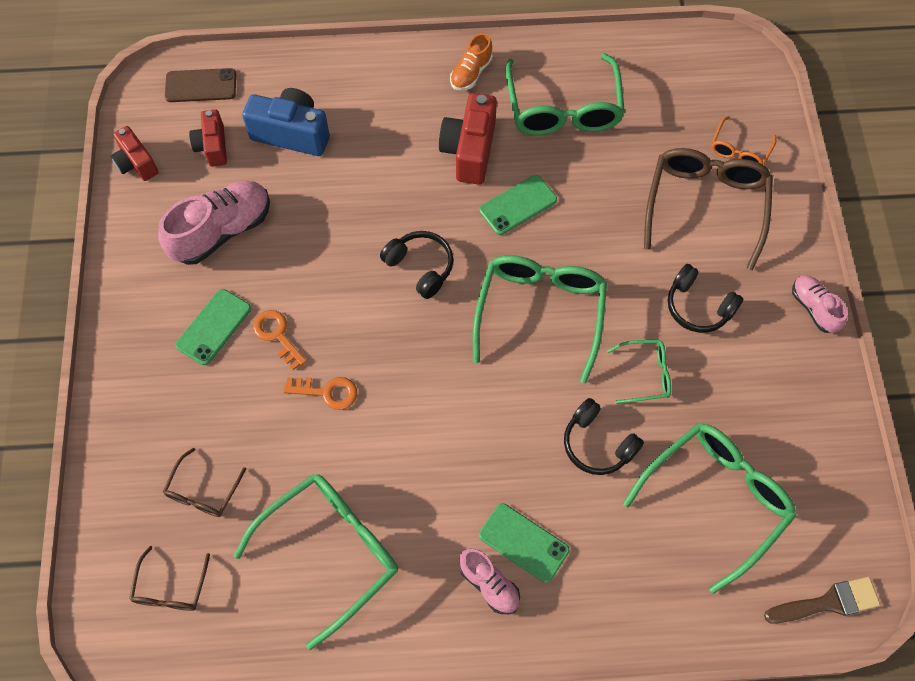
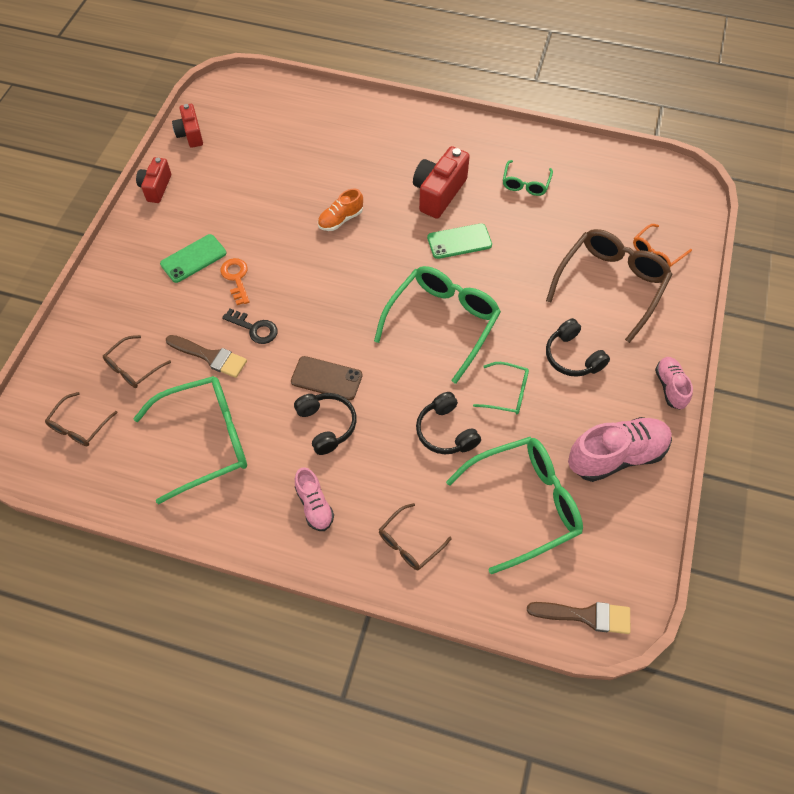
camera: 20 degrees right, 5 degrees down
(201, 85) = (260, 96): brown phone -> brown phone (326, 378)
(213, 146) = (249, 138): red camera -> red camera (156, 188)
(222, 231) = (229, 196): pink shoe -> pink shoe (616, 456)
(290, 445) = (210, 357): none -> brown brush
(292, 134) = (310, 145): blue camera -> none
(327, 392) = (254, 328): orange key -> black key
(420, 267) = (364, 263): black headphones -> black headphones (326, 425)
(471, 73) = (464, 140): orange shoe -> orange shoe (340, 219)
(524, 542) = (355, 484): green phone -> none
(563, 109) = (525, 184): green glasses -> green glasses, size x0.50
(612, 590) = (409, 543): none -> brown glasses

